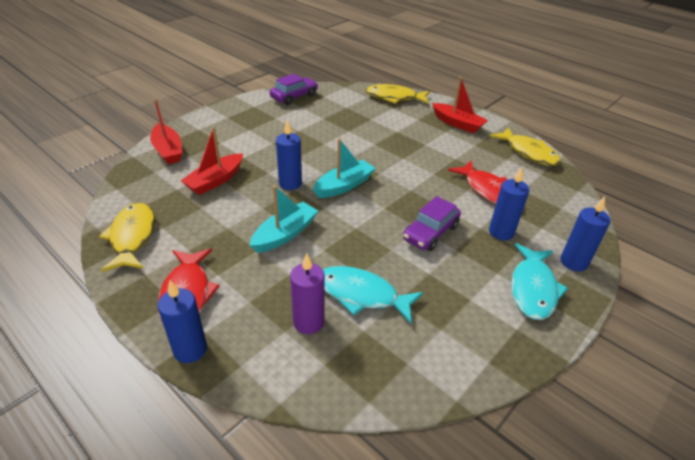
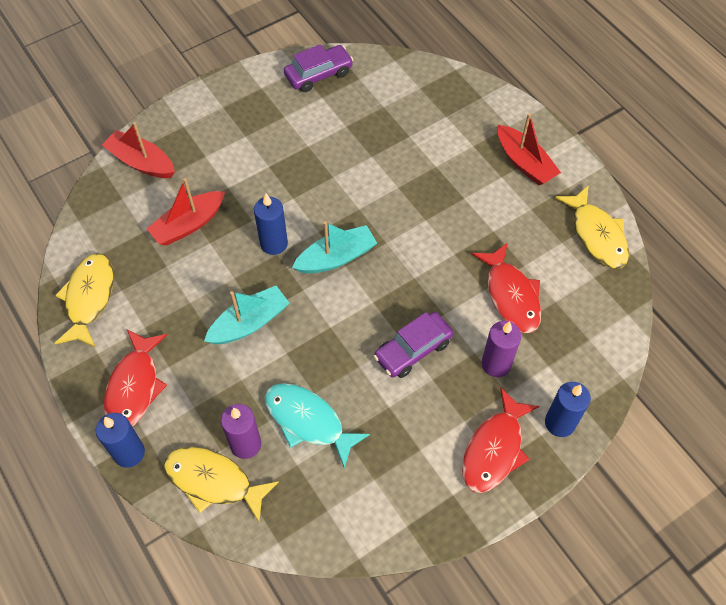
camera: 15 degrees right, 20 degrees up
(168, 150) = (141, 162): red boat -> red boat turned 135 degrees clockwise
(394, 98) = (456, 94): yellow fish -> yellow fish (213, 481)
(501, 232) = (496, 364): blue candle -> purple candle
(533, 289) = (494, 449): turquoise fish -> red fish

